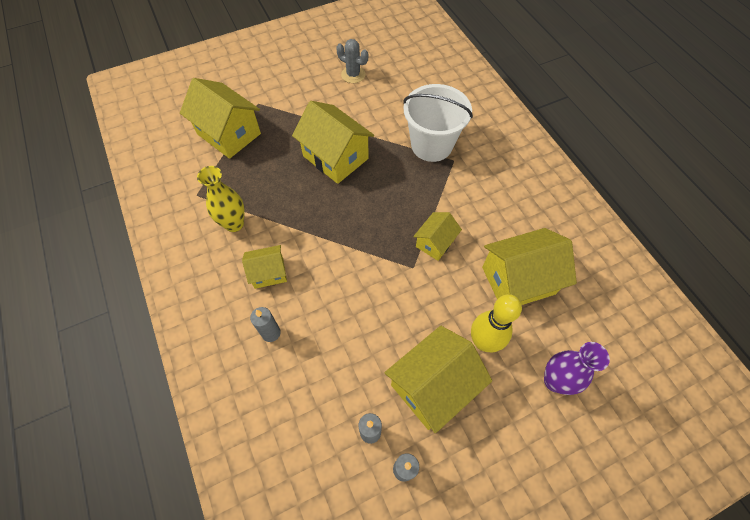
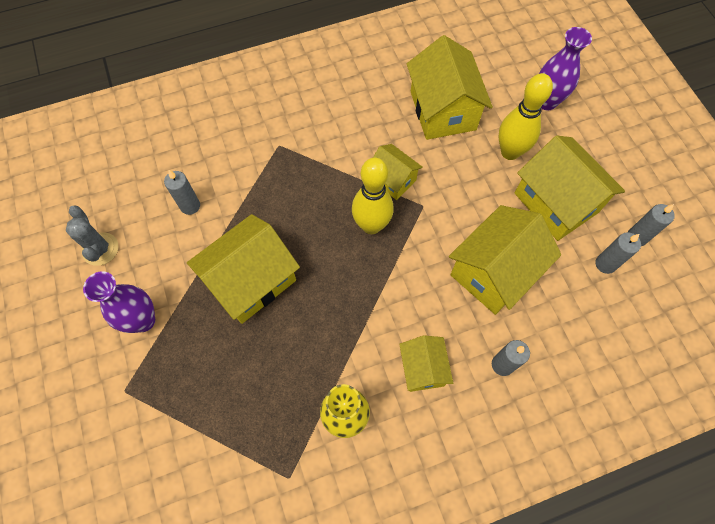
camera: 85 degrees left, 5 degrees up
(229, 134) = (179, 435): yellow house -> yellow house (494, 272)
(304, 104) = (143, 320): none -> purple vase
(353, 75) = (100, 249): grey cactus -> grey cactus turned 60 degrees counterclockwise
(389, 230) = (371, 225): none -> yellow bowling pin
(391, 115) = (190, 206): none -> grey candle
(431, 145) = (251, 165): white bucket -> none

